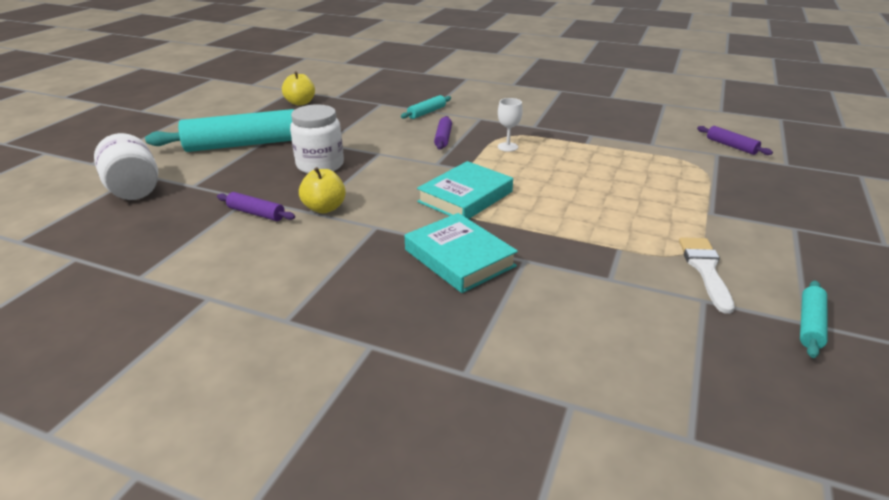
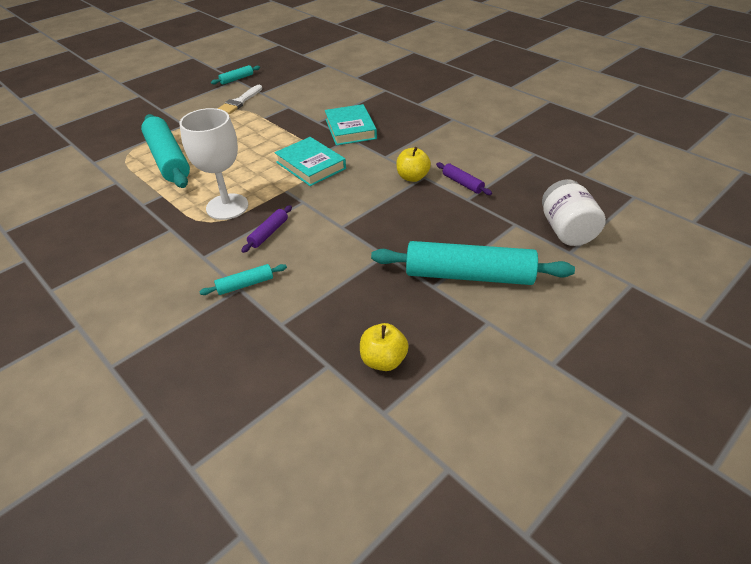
camera: 155 degrees left, 10 degrees up
(320, 165) = (400, 223): white jar -> none
(465, 197) = (311, 165): turquoise book -> turquoise book turned 75 degrees clockwise
(507, 147) = (227, 207): white goblet -> white goblet, size x2.14
(643, 171) = (168, 159): none -> turquoise rolling pin
(731, 146) = (69, 166): purple rolling pin -> none

